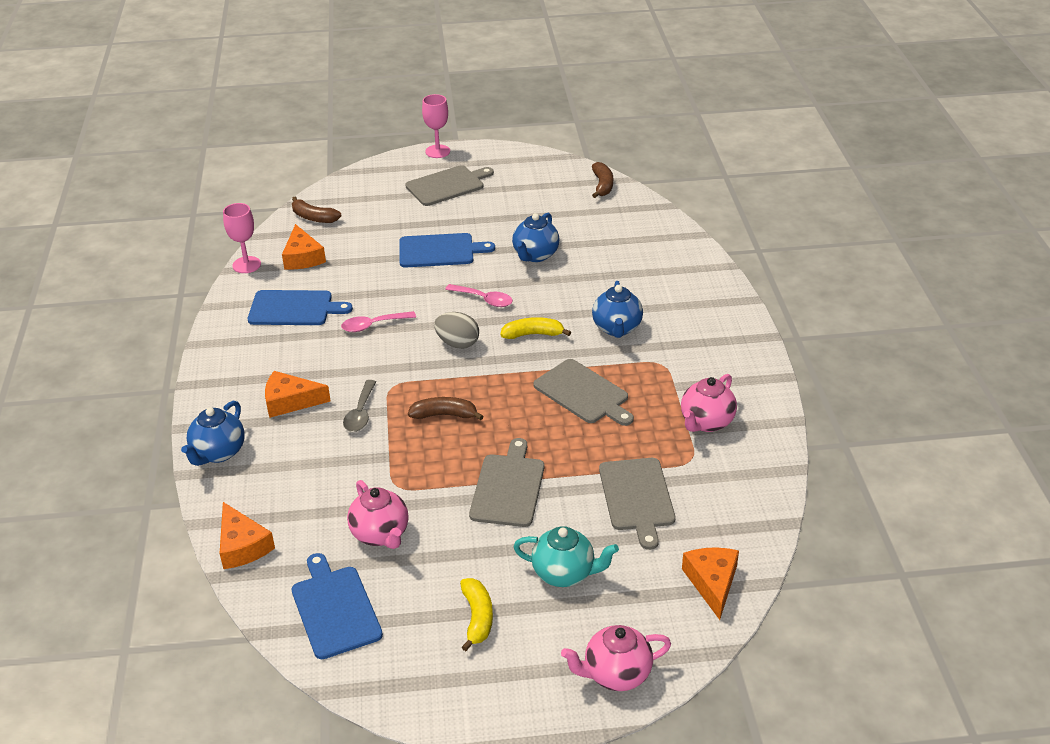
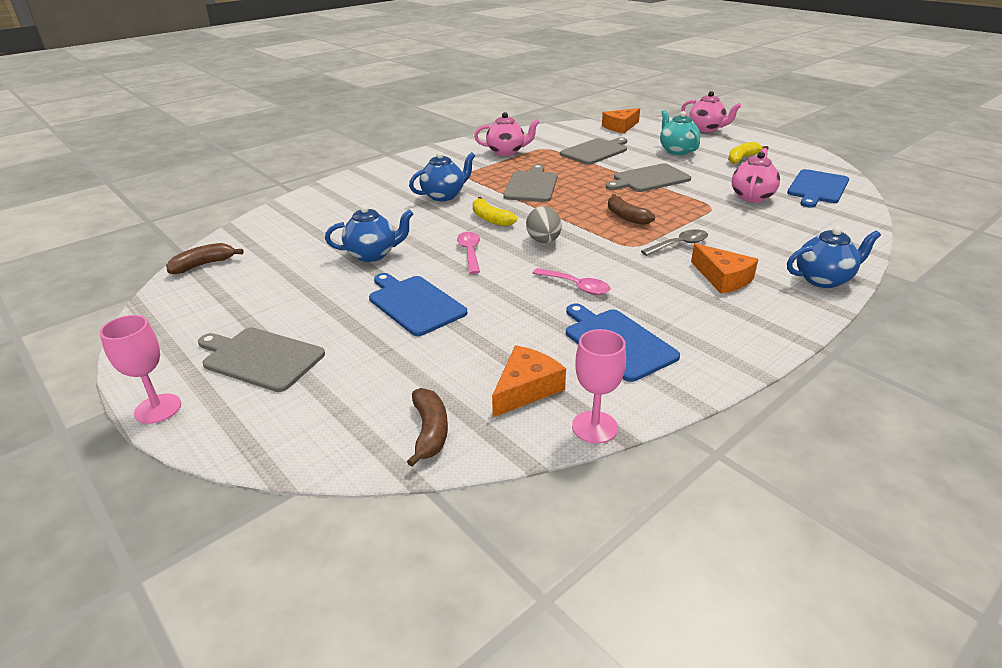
camera: 125 degrees left, 5 degrees down
(242, 546) = (852, 230): orange cheese -> none

